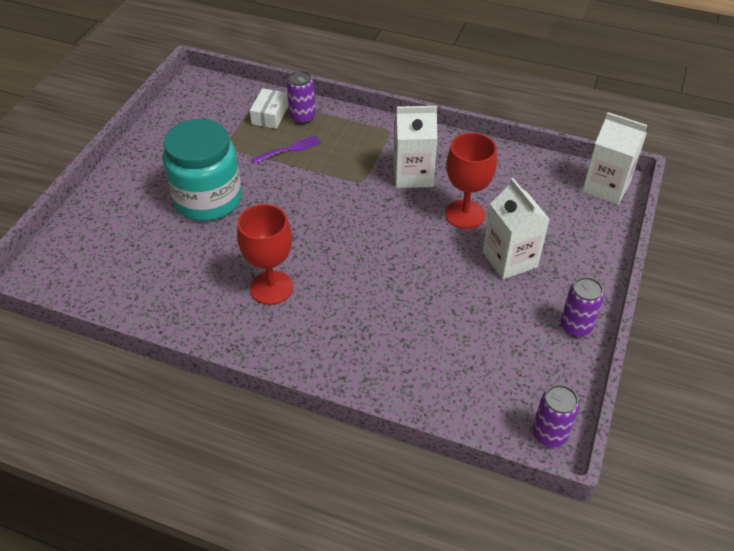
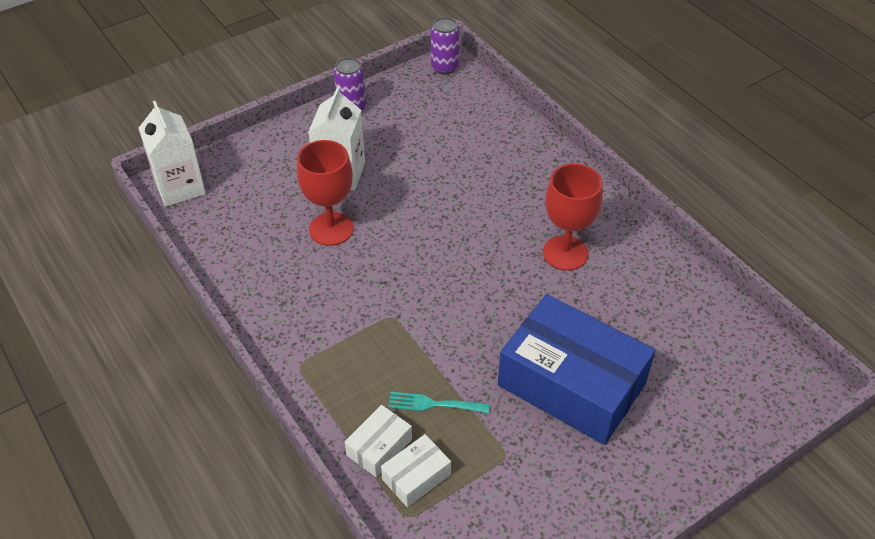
camera: 145 degrees left, 0 degrees up
(208, 199) = (571, 384): turquoise jar -> blue box
(289, 149) = (434, 404): purple fork -> turquoise fork
(302, 117) = (379, 447): purple can -> white box
(413, 175) = (333, 295): white carton -> none

